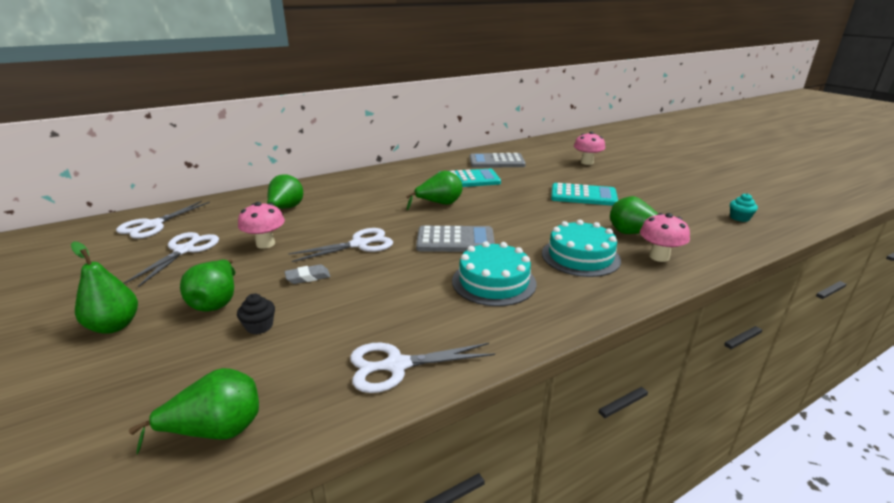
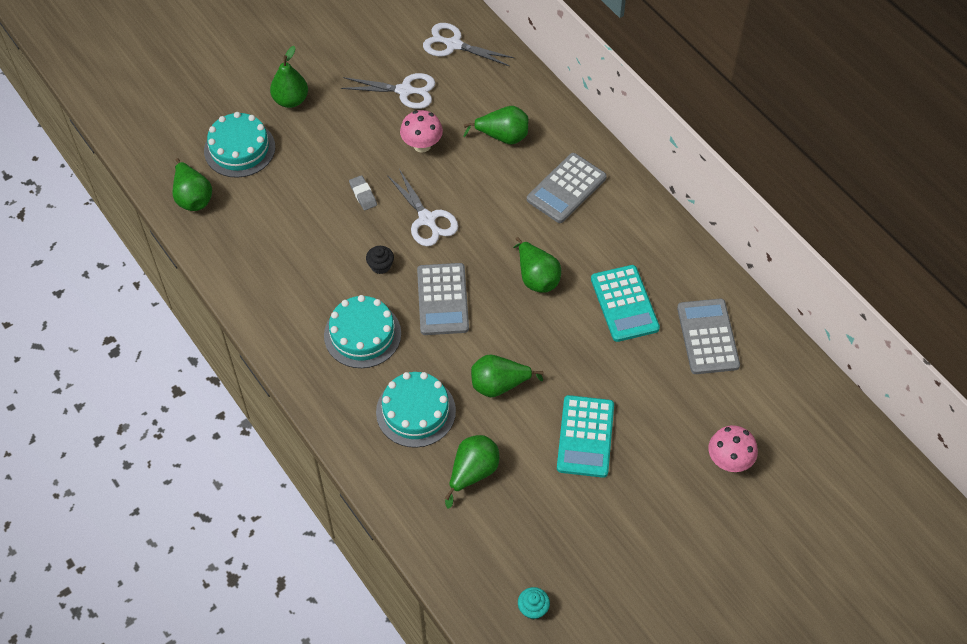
camera: 85 degrees right, 30 degrees up
(158, 375) = (239, 149): none -> turquoise cake
(216, 302) = (323, 146): green pear -> green pear (499, 385)
(259, 326) = (292, 184): black cupcake -> black cupcake (380, 266)
(356, 191) = (566, 188): none -> grey calculator
(396, 366) = (249, 276): white scissors -> none
(659, 257) = (420, 485): pink mushroom -> none

